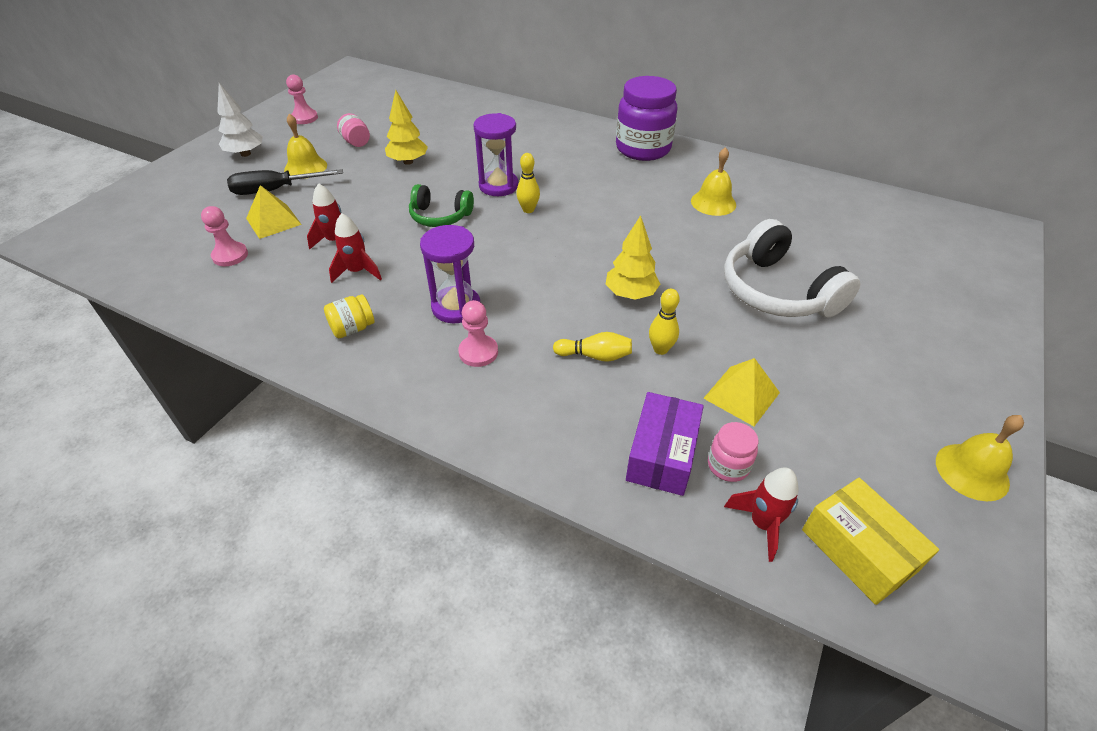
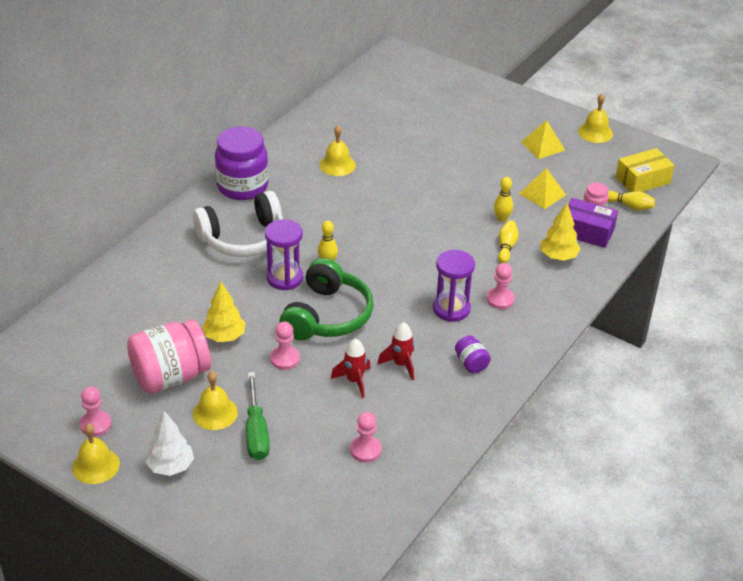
camera: 85 degrees left, 5 degrees down
(258, 123) = (95, 465): none -> yellow bell
(273, 221) = (314, 426): yellow pyramid -> yellow pyramid (543, 146)
(275, 190) = (256, 432): black screwdriver -> green screwdriver
(352, 328) = (471, 364): yellow jar -> purple jar
(356, 142) = (170, 377): pink jar -> pink jar, size x2.19
(374, 196) = (285, 359): none -> pink pawn
(440, 216) = (327, 316): green headphones -> green headphones, size x1.67
(630, 294) = (445, 223): yellow tree -> yellow tree (558, 257)
(762, 524) = (630, 206): red rocket -> yellow bowling pin
(777, 291) = (449, 159): white headphones -> white headphones (243, 238)

